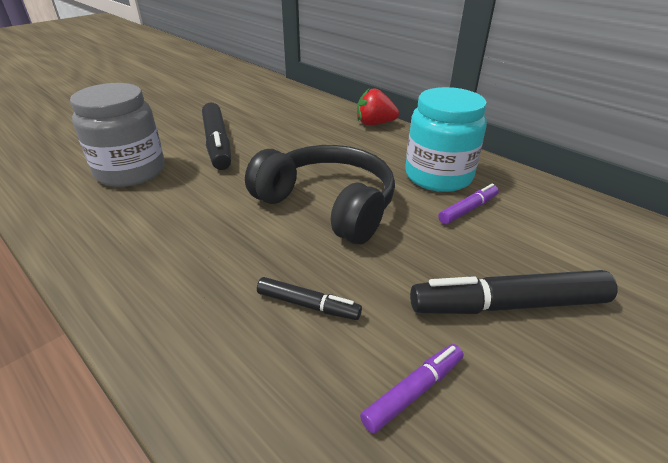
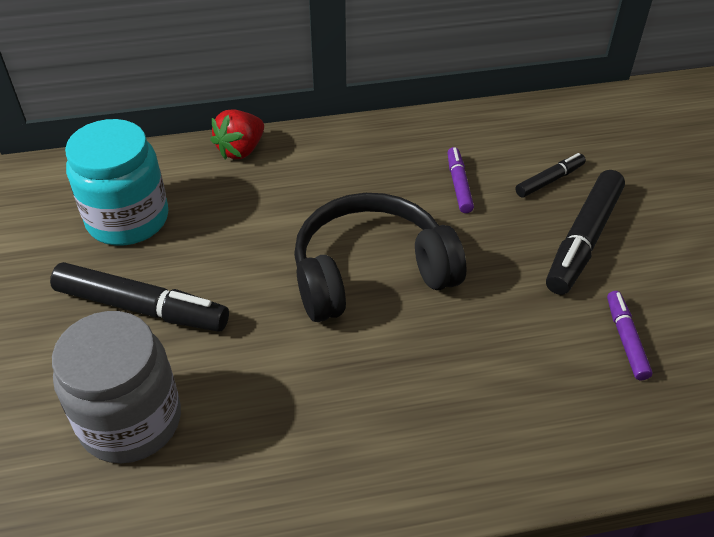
camera: 55 degrees left, 10 degrees up
(308, 305) = (504, 356): black marker -> black marker (549, 180)
(438, 176) = (391, 169): turquoise jar -> turquoise jar (128, 219)

